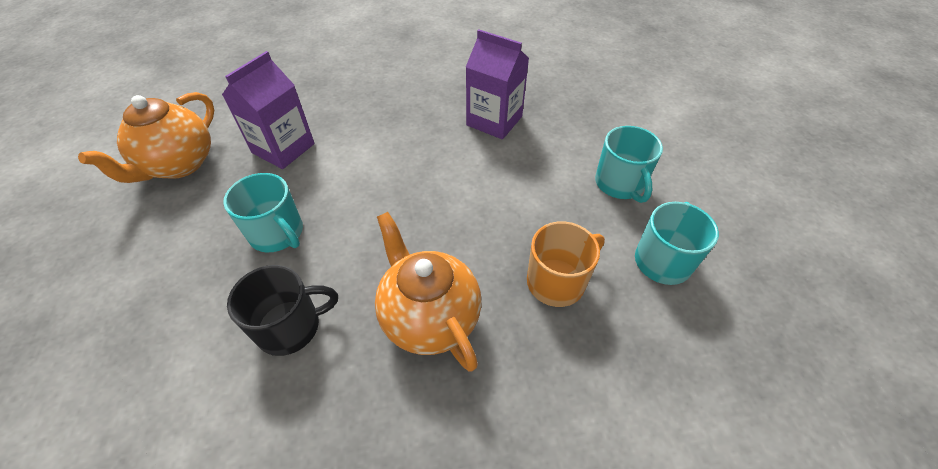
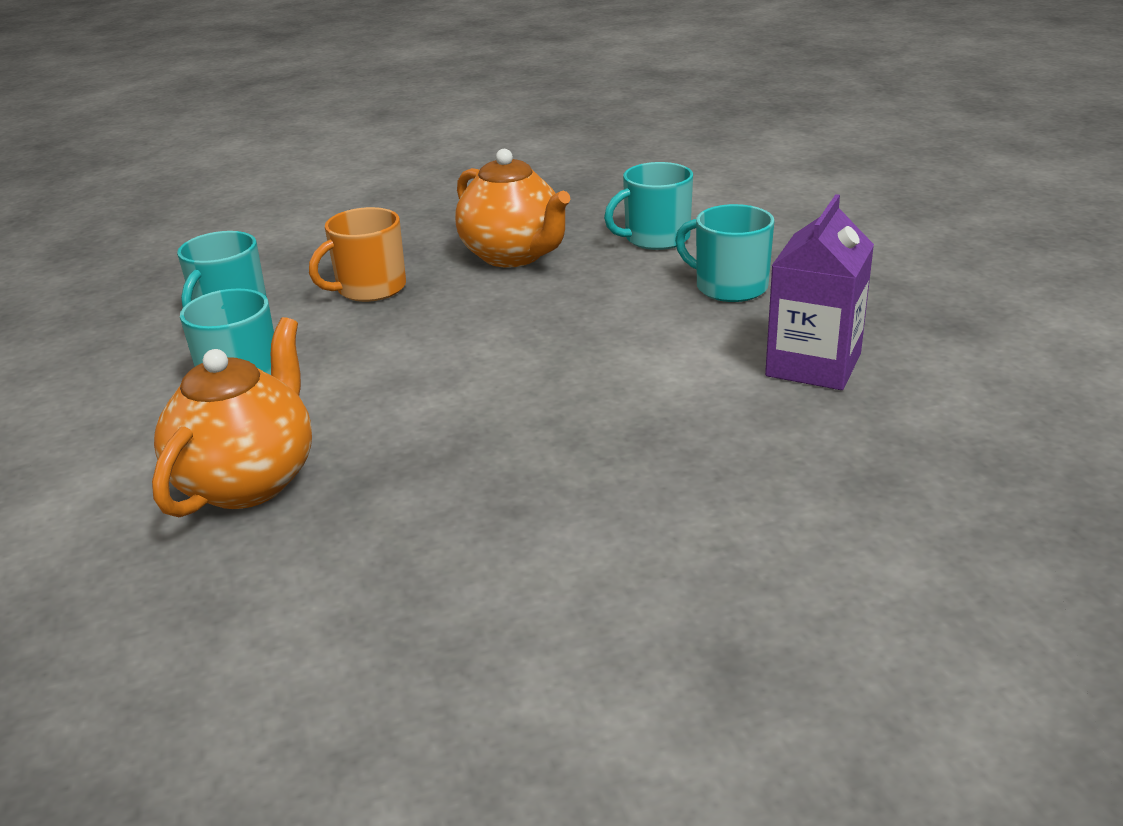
camera: 175 degrees right, 20 degrees down
(179, 165) = (957, 329): orange teapot -> orange teapot (249, 481)
(290, 326) = (655, 238): black mug -> turquoise mug
(494, 121) = (441, 446): purple carton -> none

